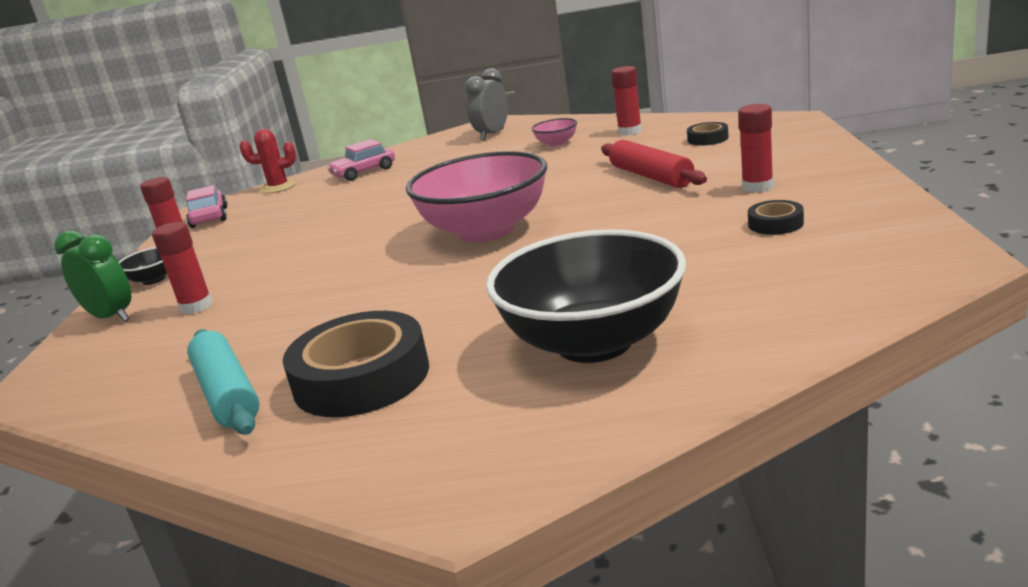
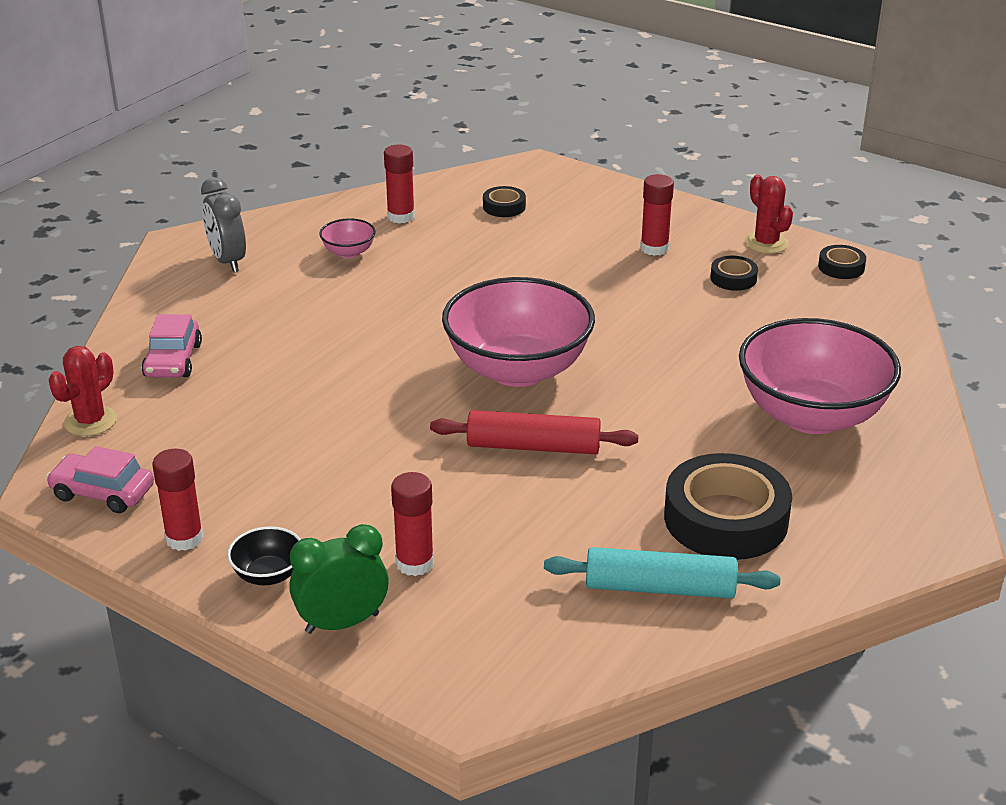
camera: 60 degrees left, 10 degrees up
(594, 343) = (811, 415): black bowl -> pink bowl
(651, 176) = (542, 264): red rolling pin -> red rolling pin (533, 447)
(871, 207) = (766, 243): none -> red cactus
(909, 245) = (841, 267): none -> black tape

